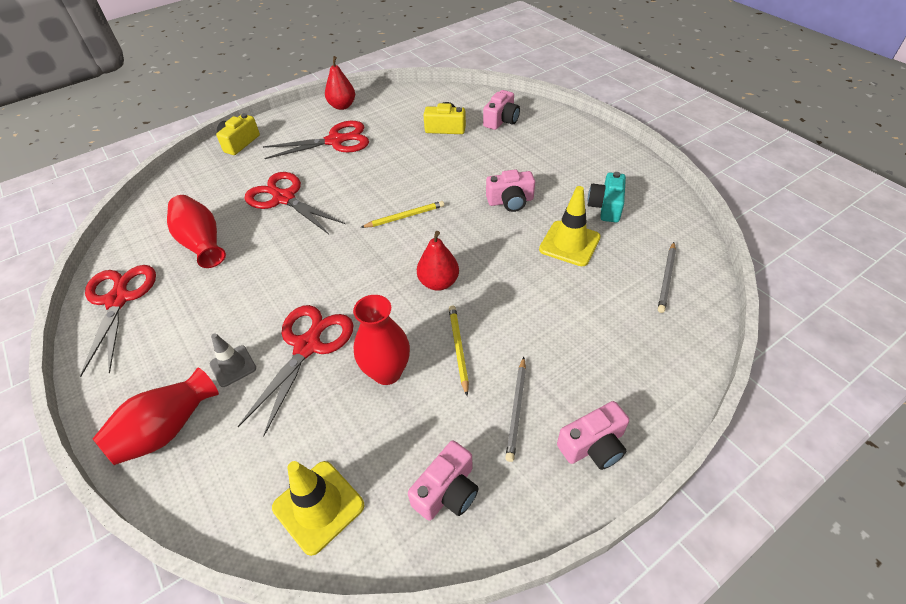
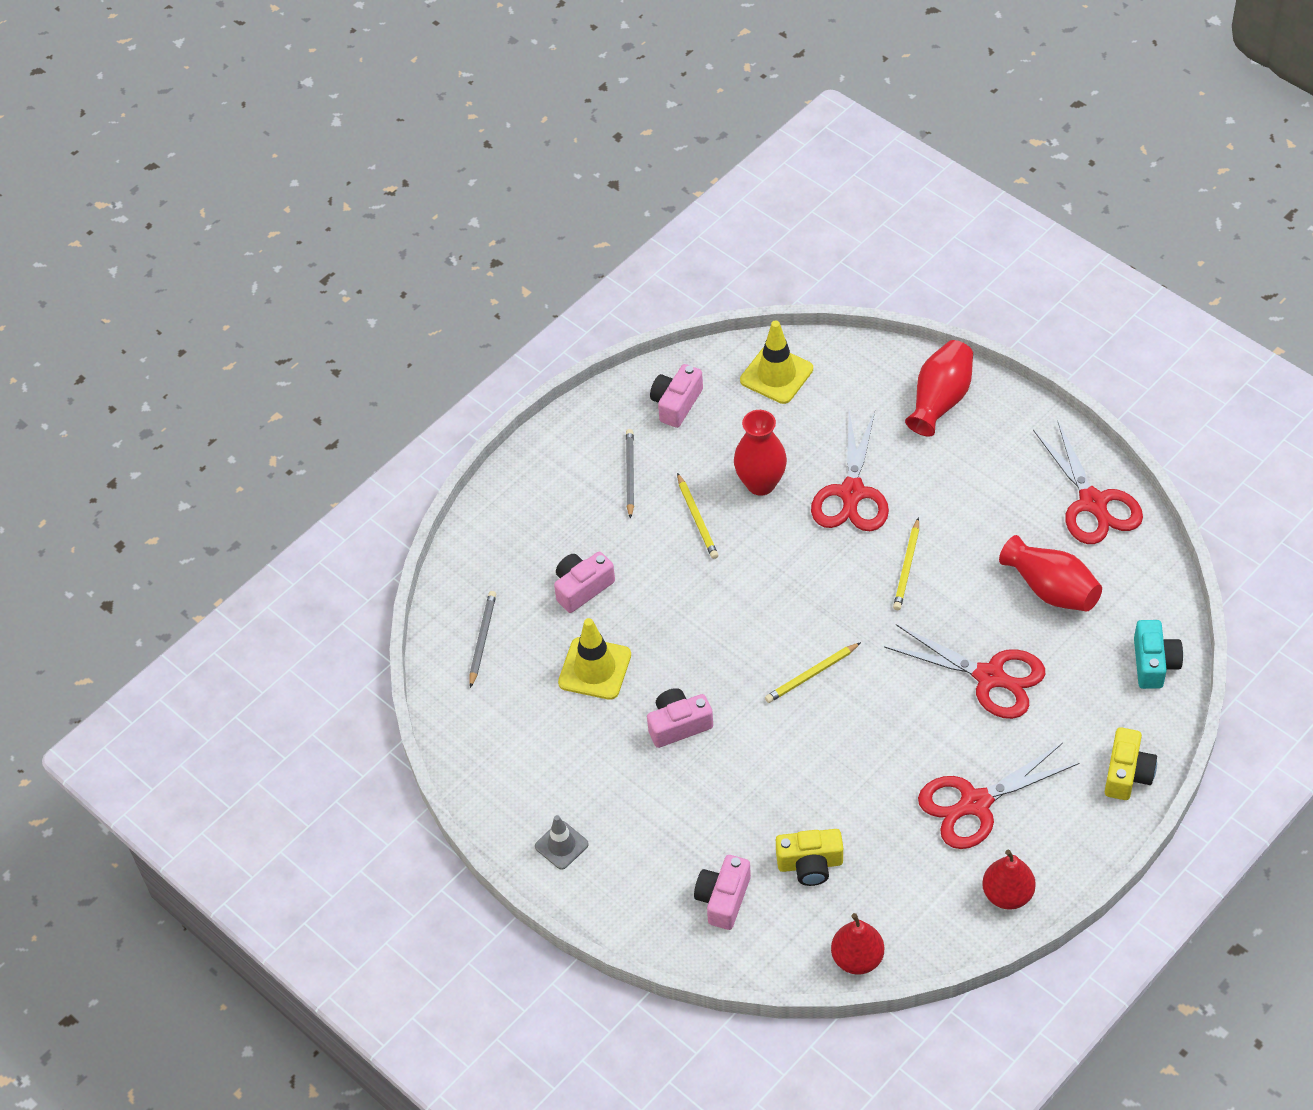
camera: 170 degrees right, 5 degrees up
(233, 366) = (916, 461): grey traffic cone -> grey traffic cone (561, 845)
(296, 276) = (907, 567): none -> yellow pencil
(438, 282) = (739, 588): red pear -> red pear (857, 958)
(593, 445) = (559, 458): pink camera -> pink camera (582, 588)
(606, 206) = (551, 737): turquoise camera -> turquoise camera (1154, 663)

